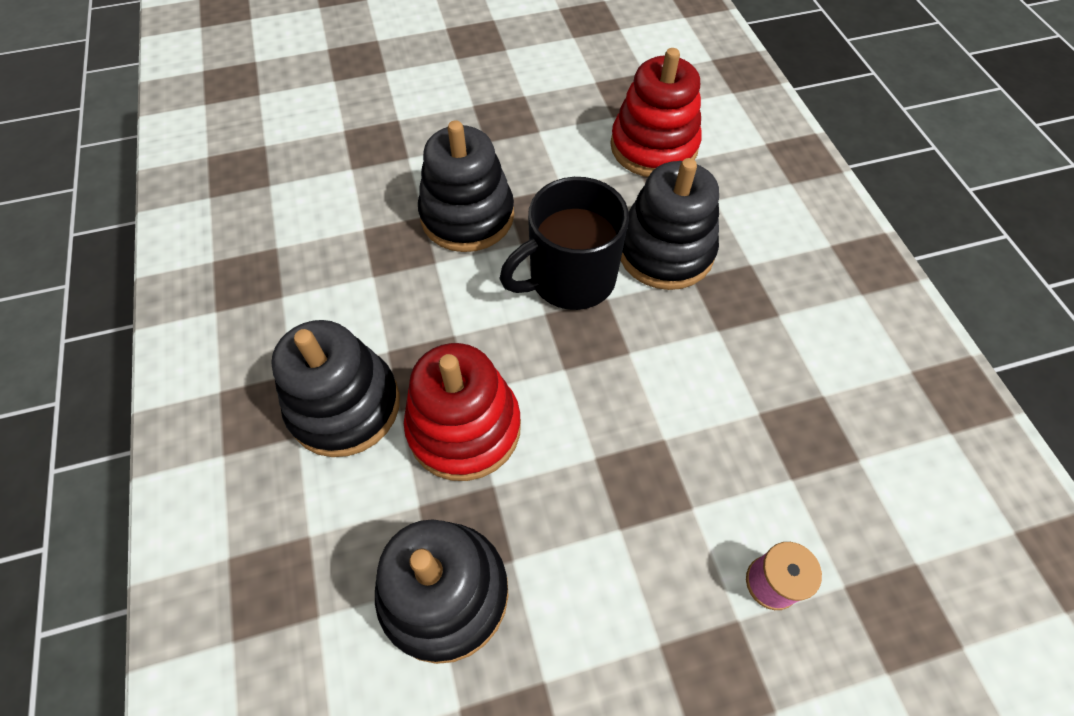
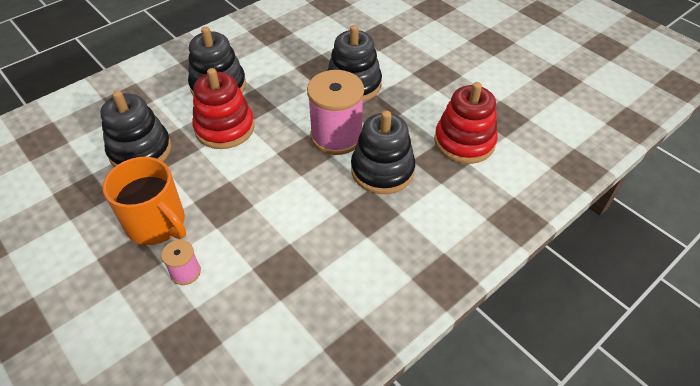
camera: 65 degrees right, 10 degrees down
(569, 278) = (336, 136): black mug -> pink spool
(648, 605) = (157, 224): none -> orange mug

